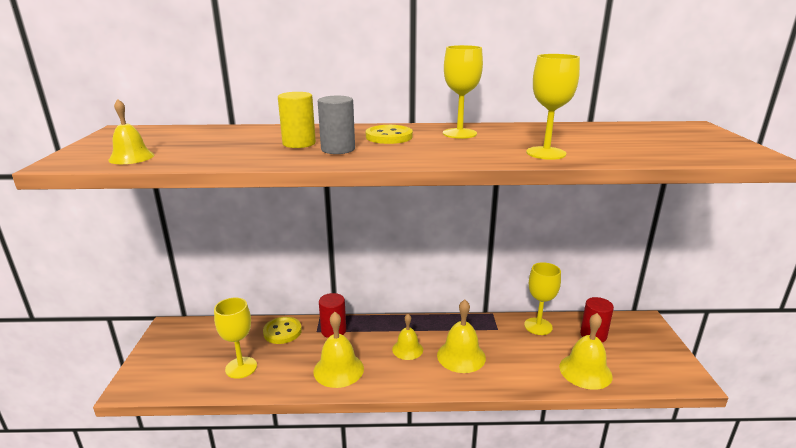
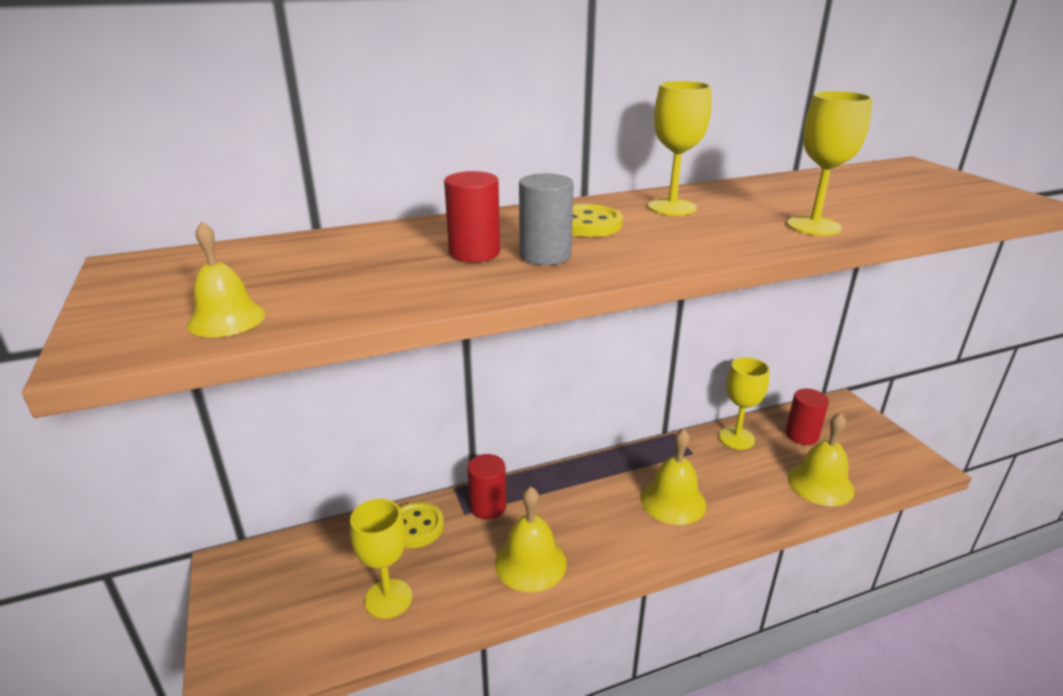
camera: 20 degrees left, 5 degrees up
(299, 143) = (474, 253): yellow cylinder -> red cylinder
(407, 349) = (602, 509): yellow bell -> none

